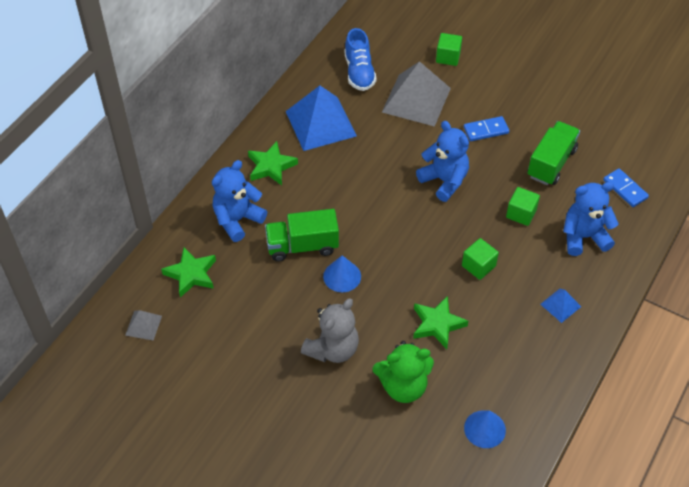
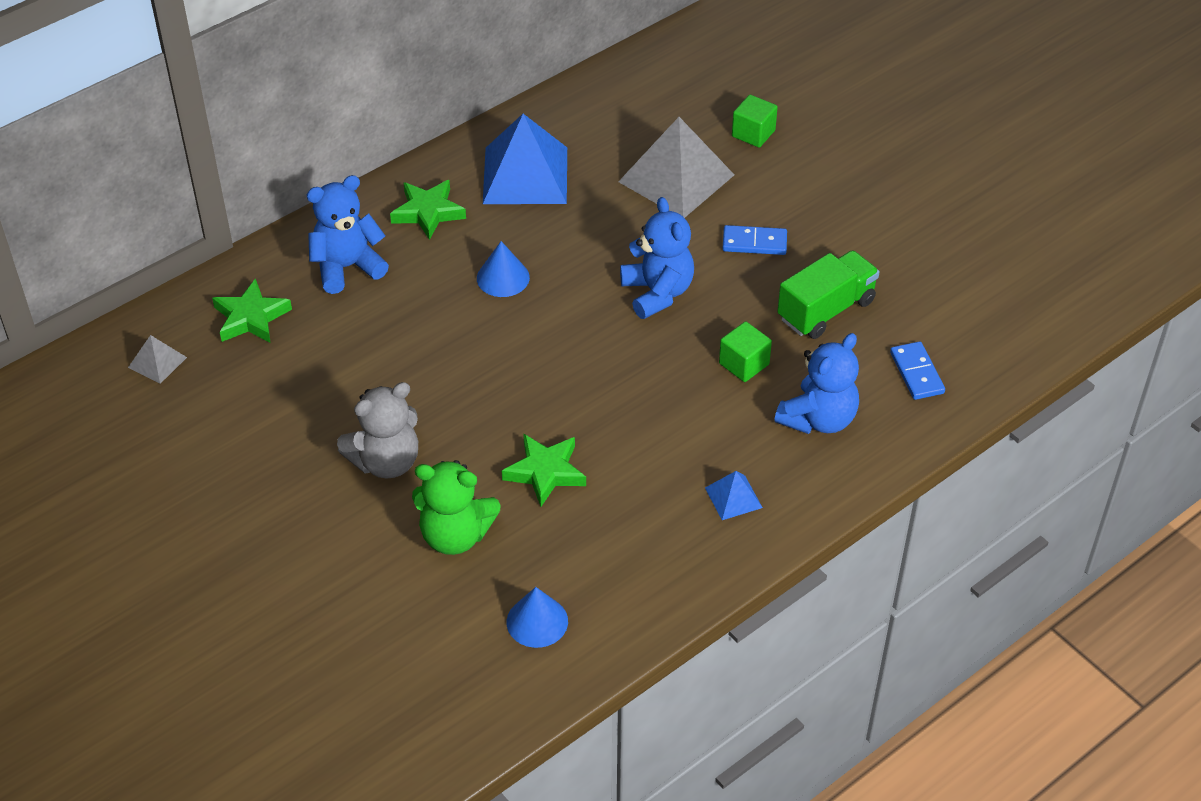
camera: 20 degrees right, 5 degrees down
(302, 246) = (416, 323): green truck -> none
(342, 276) = (448, 375): blue cone -> blue cone (503, 277)
(359, 72) = (615, 123): blue shoe -> none
(478, 266) = (644, 414): green cube -> none
(584, 237) = (818, 419): blue teddy bear -> blue teddy bear turned 120 degrees clockwise

